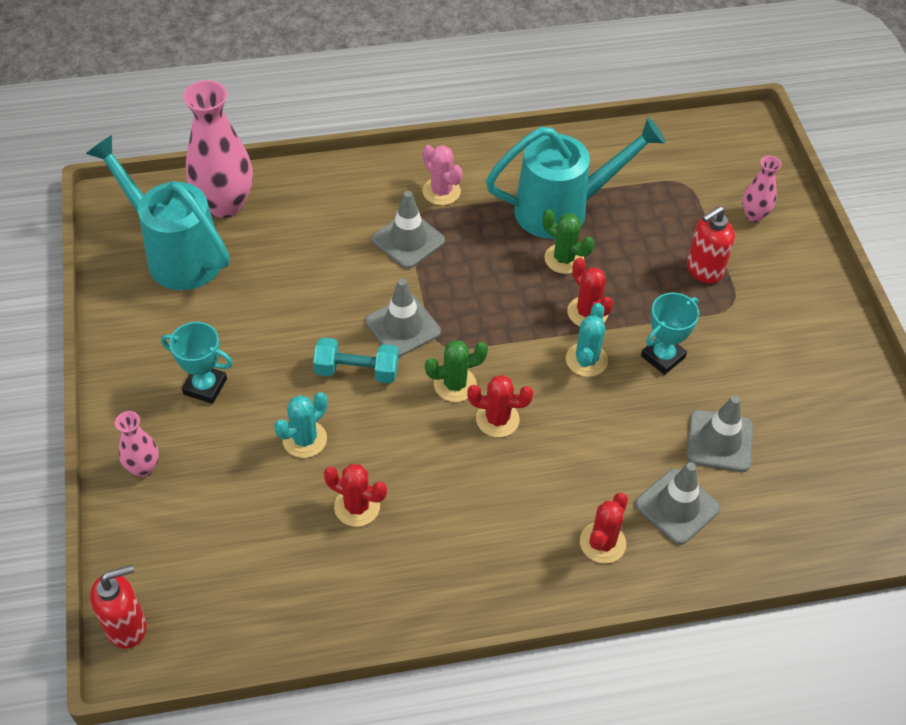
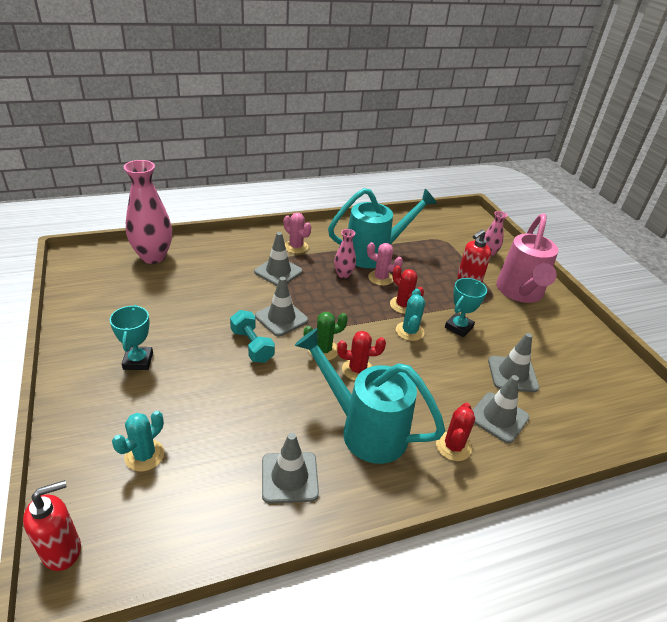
camera: 10 degrees left, 15 degrees down
(143, 468) = (86, 419): pink vase -> pink vase (343, 274)
(176, 254) = (118, 283): turquoise watering can -> turquoise watering can (365, 429)
(205, 386) = (138, 361): turquoise trophy -> turquoise trophy turned 75 degrees clockwise
(304, 439) = (216, 391): turquoise cactus -> turquoise cactus (144, 455)
(357, 371) = (252, 345): turquoise dumbbell -> turquoise dumbbell turned 60 degrees clockwise
(357, 506) = (261, 435): red cactus -> none
(385, 565) = (289, 477): none -> grey traffic cone
(564, 259) = (380, 278): green cactus -> pink cactus
(780, 298) = (520, 293): none -> pink watering can

